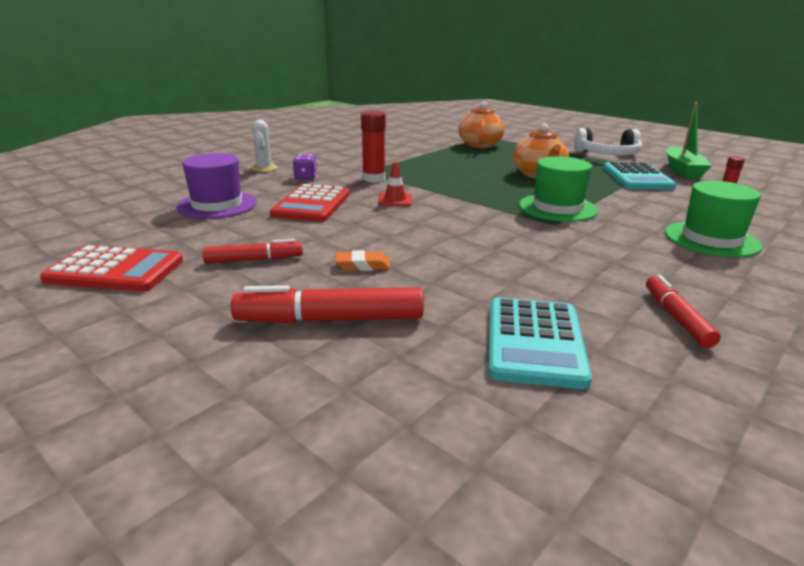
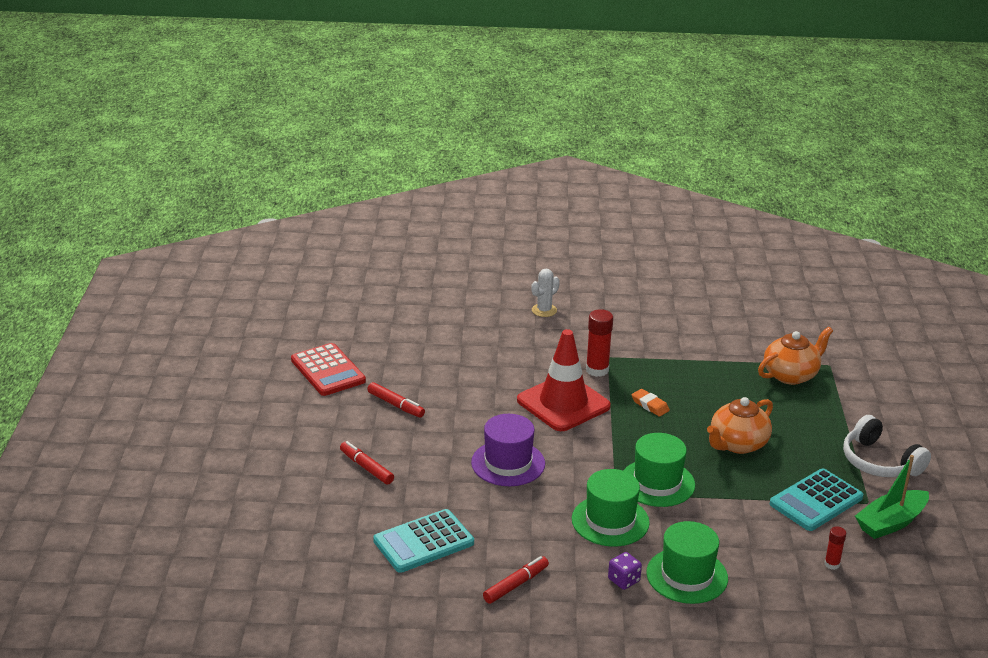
camera: 50 degrees right, 5 degrees up
(217, 205) = (449, 340): purple hat -> purple hat (508, 463)
(305, 177) = (553, 339): purple dice -> purple dice (624, 580)
(311, 204) = (503, 374): red calculator -> none
(330, 320) = (366, 468): red marker -> red marker, size x0.62
(362, 265) = (439, 445): orange eraser -> orange eraser (650, 405)
(395, 200) = (563, 403): red traffic cone -> red traffic cone, size x2.34
(596, 239) = (610, 521): none -> green hat

